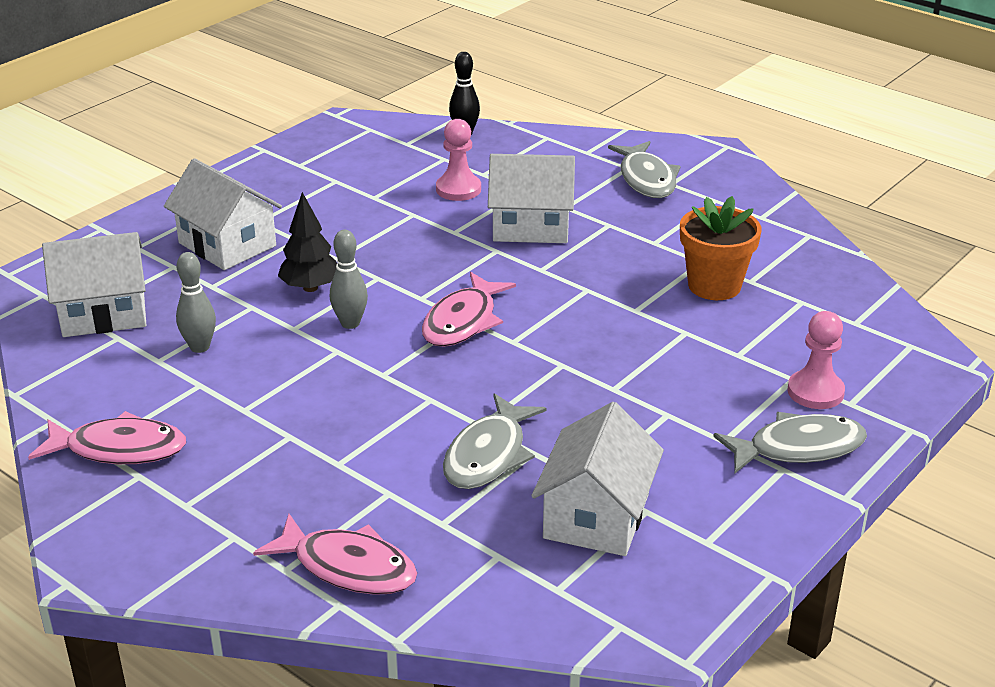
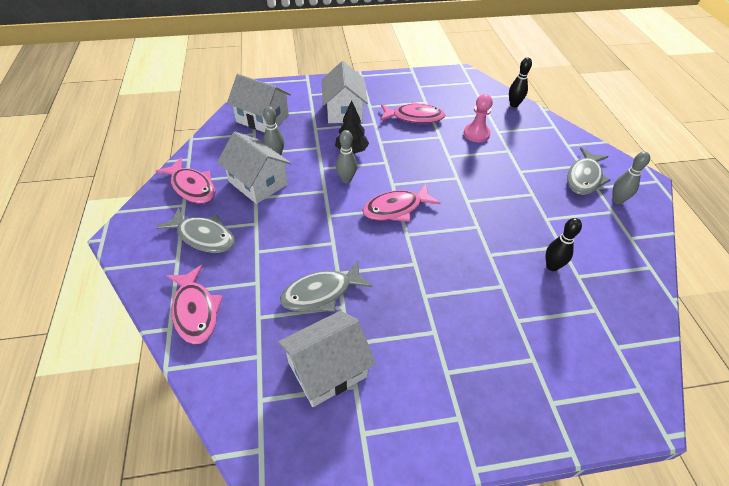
camera: 40 degrees right, 15 degrees up
(346, 206) = (414, 117): none -> pink fish
(531, 226) = (489, 173): white house -> white house (258, 183)
(708, 186) = (617, 200): none -> grey bowling pin
(714, 286) = (552, 266): orange flower pot -> black bowling pin
(798, 448) = (484, 411): grey fish -> grey fish (203, 236)
(815, 392) = (537, 379): pink pawn -> none

